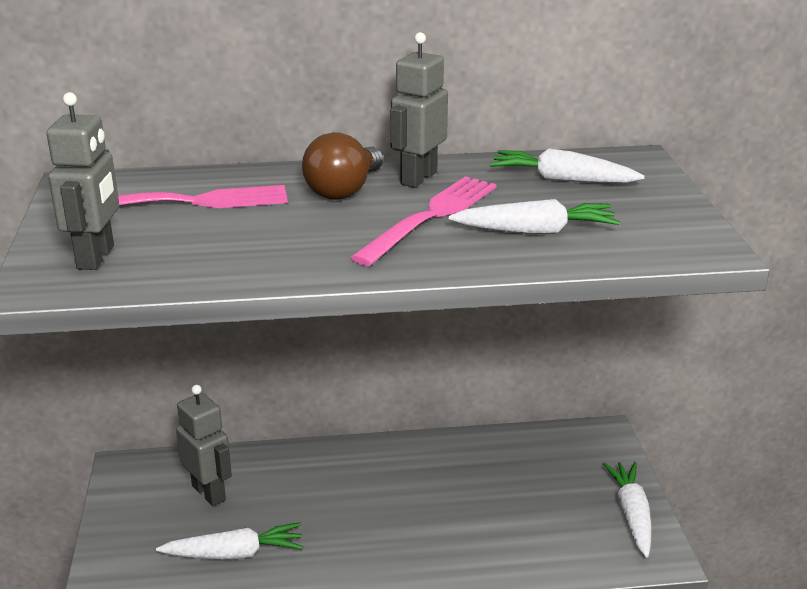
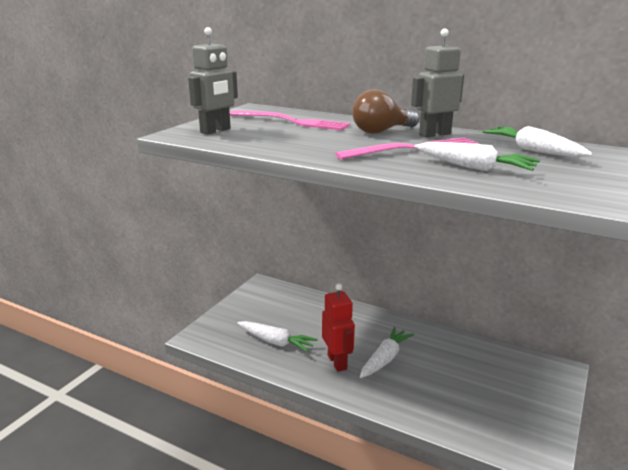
camera: 35 degrees right, 5 degrees down
(209, 493) = (290, 310): grey robot -> none
(347, 544) = (337, 362): none -> red robot
(631, 514) = (540, 424): white carrot -> white carrot (385, 359)

